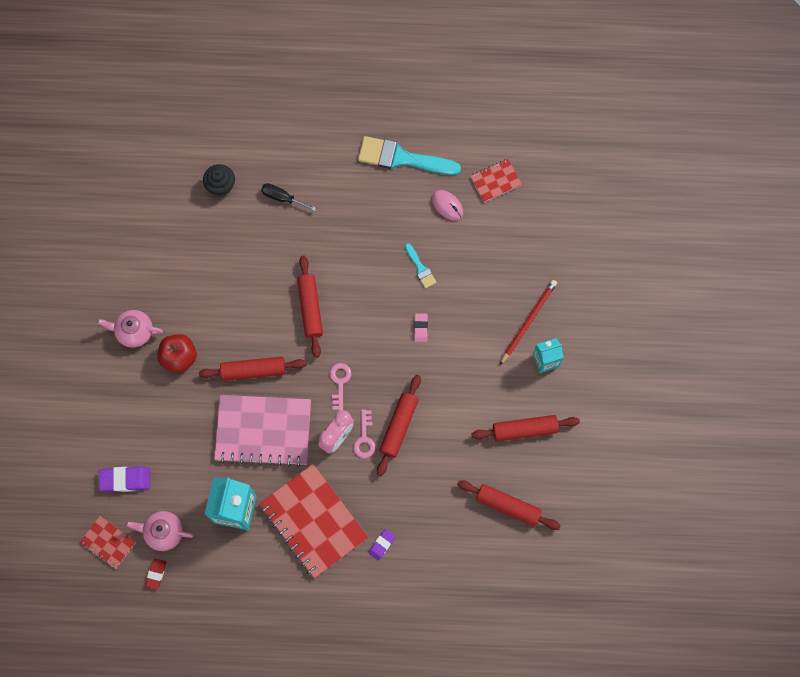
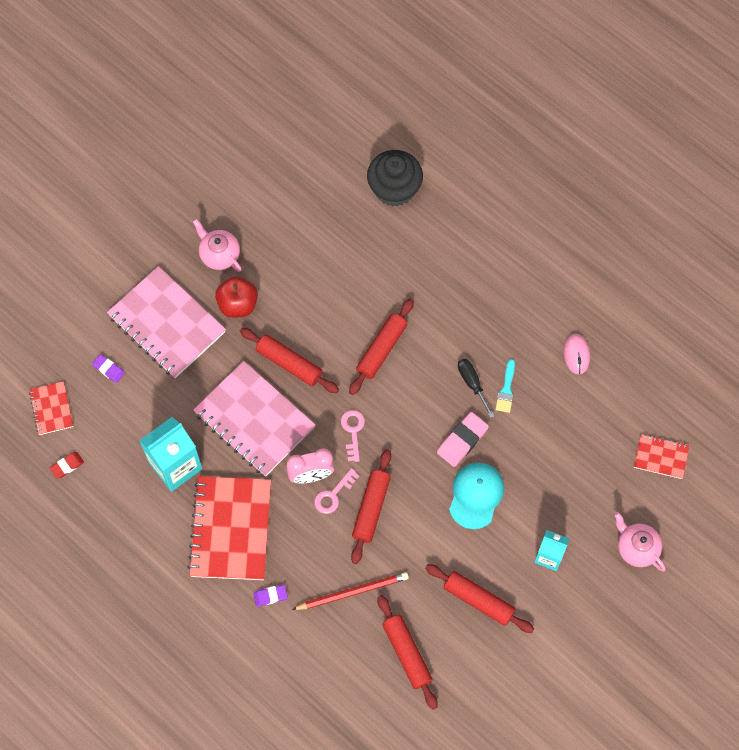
camera: 40 degrees right, 5 degrees down
(125, 480) = (108, 369): purple eraser -> purple eraser, size x0.59
(139, 413) = (166, 324): none -> pink notebook
(163, 532) = (102, 437): pink teapot -> pink teapot (636, 547)
(221, 185) = (394, 189): black cupcake -> black cupcake, size x1.59
(282, 198) = (437, 238): black screwdriver -> black screwdriver (472, 383)
(340, 382) = (353, 431): pink key -> pink key turned 45 degrees counterclockwise
(398, 426) = (371, 508): red rolling pin -> red rolling pin turned 45 degrees counterclockwise
(402, 158) = (571, 284): turquoise brush -> none
(420, 328) = (462, 441): pink eraser -> pink eraser, size x1.70
(462, 359) = (476, 495): none -> turquoise cap
(495, 181) = (638, 366): red notebook -> red notebook (661, 457)
(528, 321) = (563, 510): red pencil -> red pencil (353, 592)

